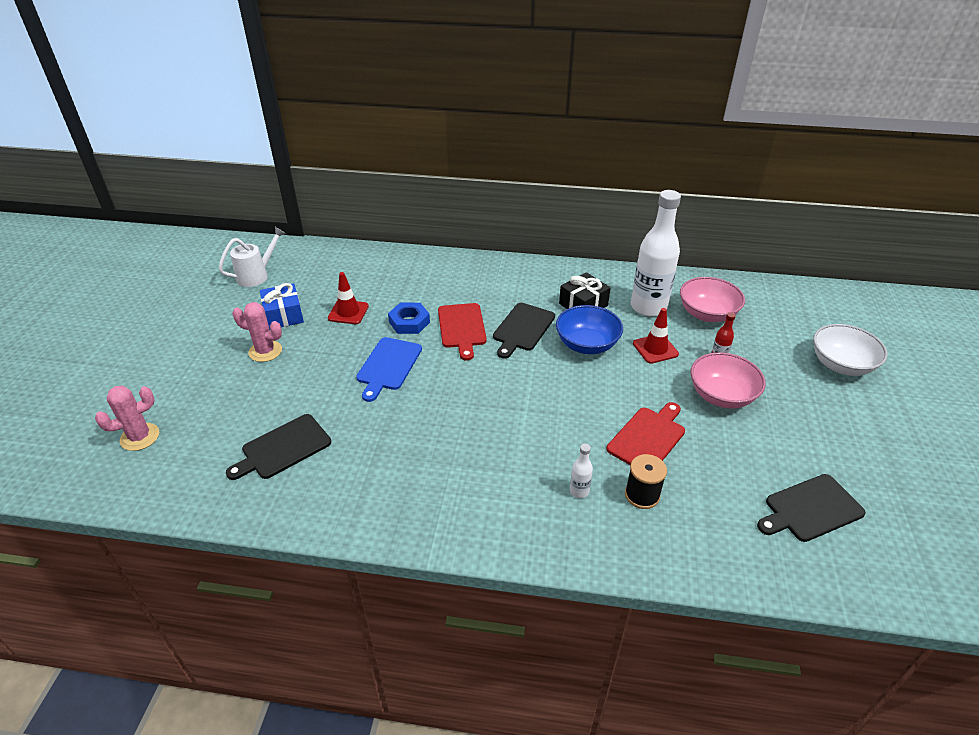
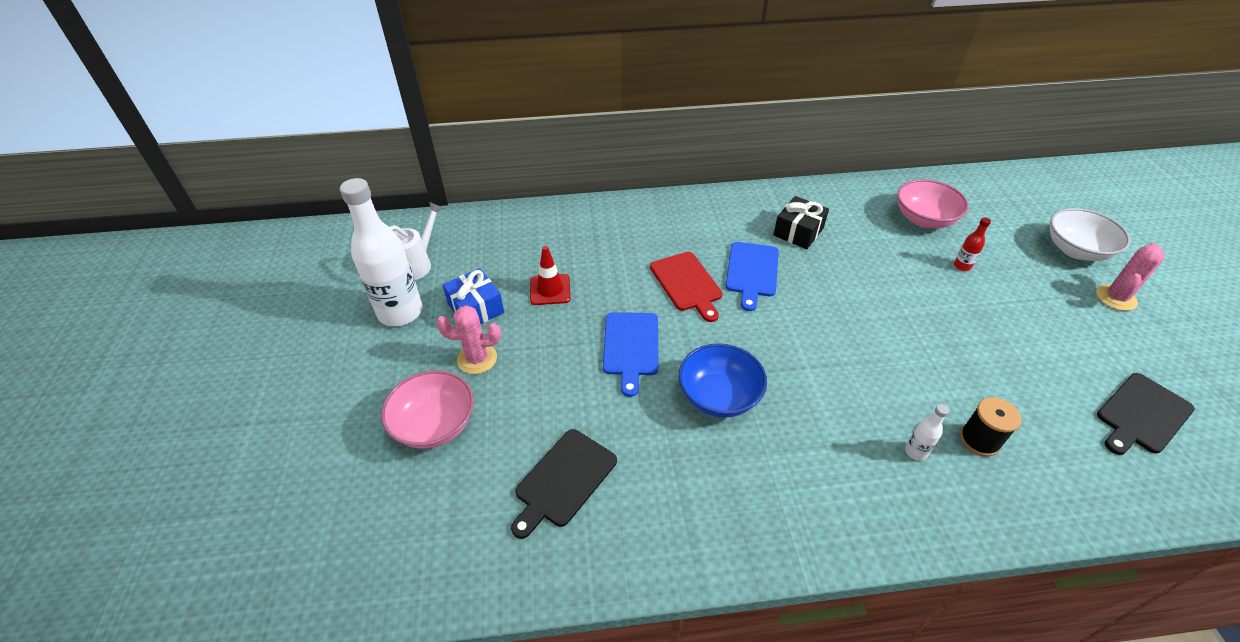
camera: 15 degrees left, 5 degrees up
(140, 437) = (375, 509): pink cactus -> pink cactus (1116, 298)
(409, 322) = (626, 288): blue nut -> none
(523, 329) = (752, 272): black cutting board -> blue cutting board
(587, 344) = (827, 277): blue bowl -> blue bowl (719, 396)
(648, 307) = (864, 222): white bottle -> white bottle (400, 312)
(648, 438) = (947, 371): red cutting board -> none
(655, 349) = (897, 268): red traffic cone -> none
(721, 396) = (989, 307): pink bowl -> pink bowl (435, 425)

